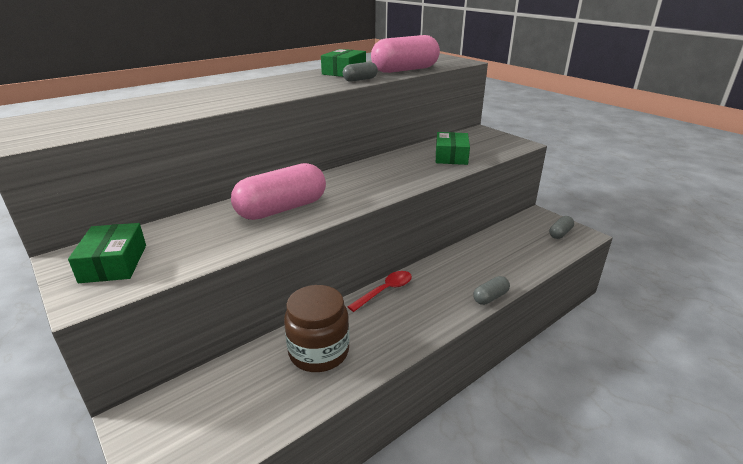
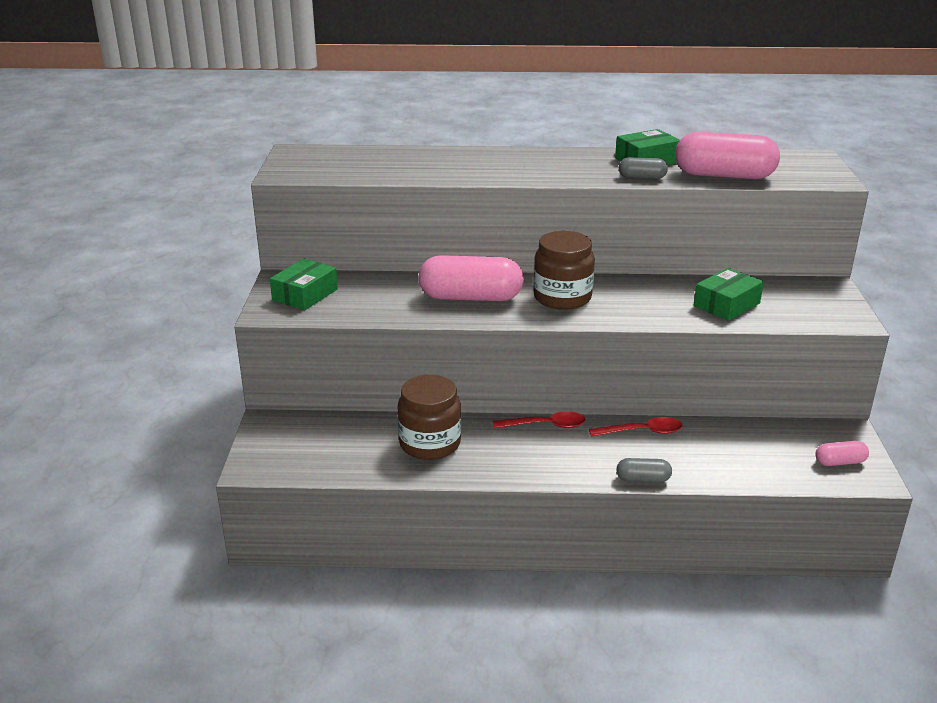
camera: 40 degrees right, 0 degrees up
(349, 185) = (562, 298): none -> brown jar
(447, 265) = (642, 432): none -> red spoon
(560, 233) = (840, 462): grey capsule -> pink capsule

